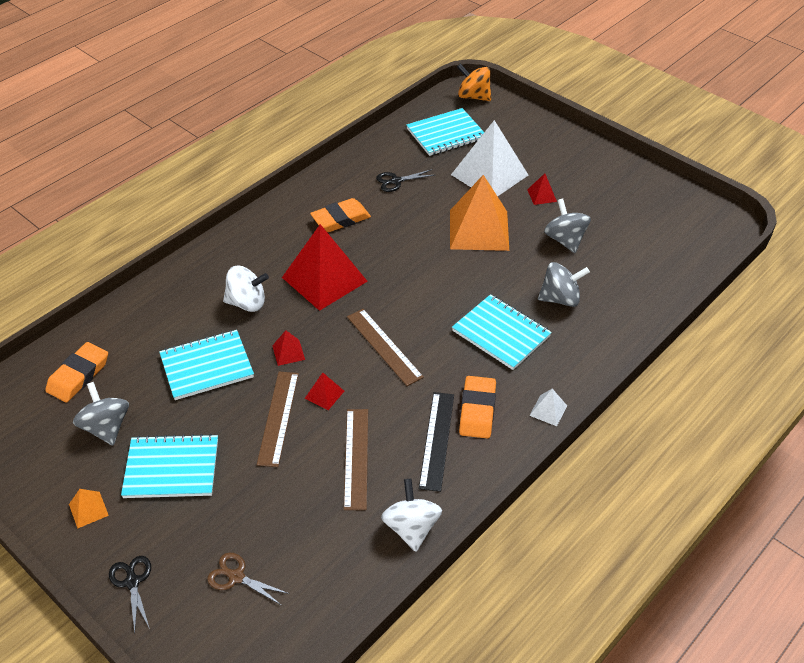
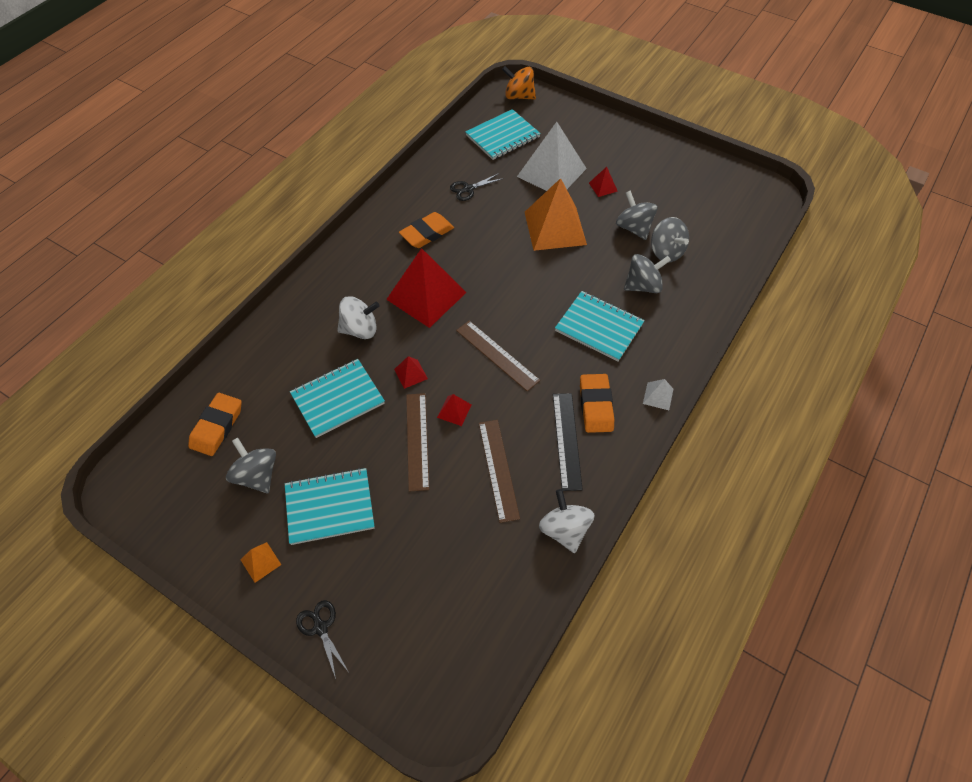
camera: 10 degrees left, 10 degrees up
(236, 577) = (417, 605): brown scissors -> none
(594, 268) = (666, 252): none -> grey spinning top

